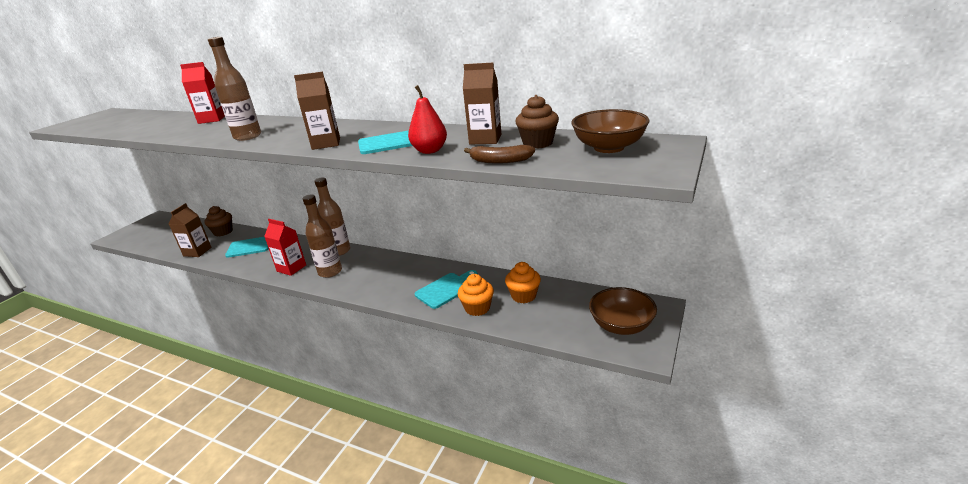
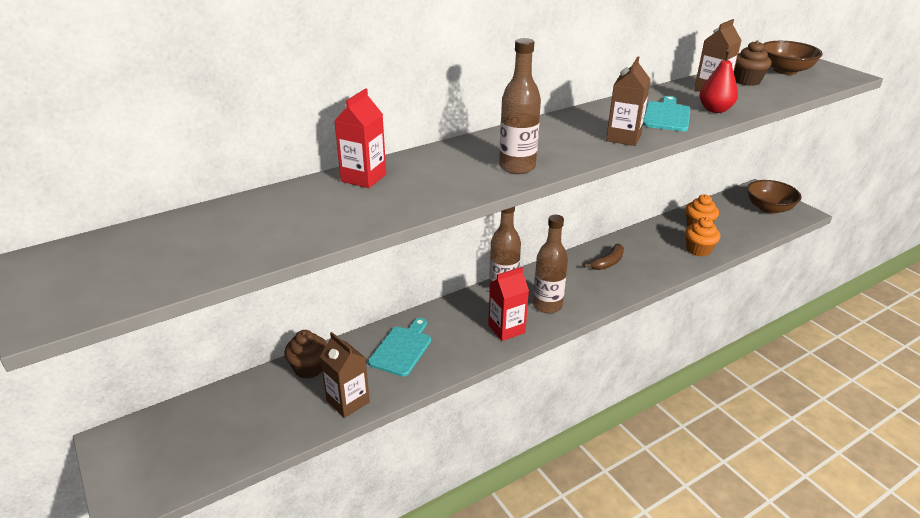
camera: 60 degrees left, 5 degrees up
(446, 289) = (653, 254): turquoise cutting board -> none
(500, 161) = (774, 98): brown banana -> brown banana (608, 262)

